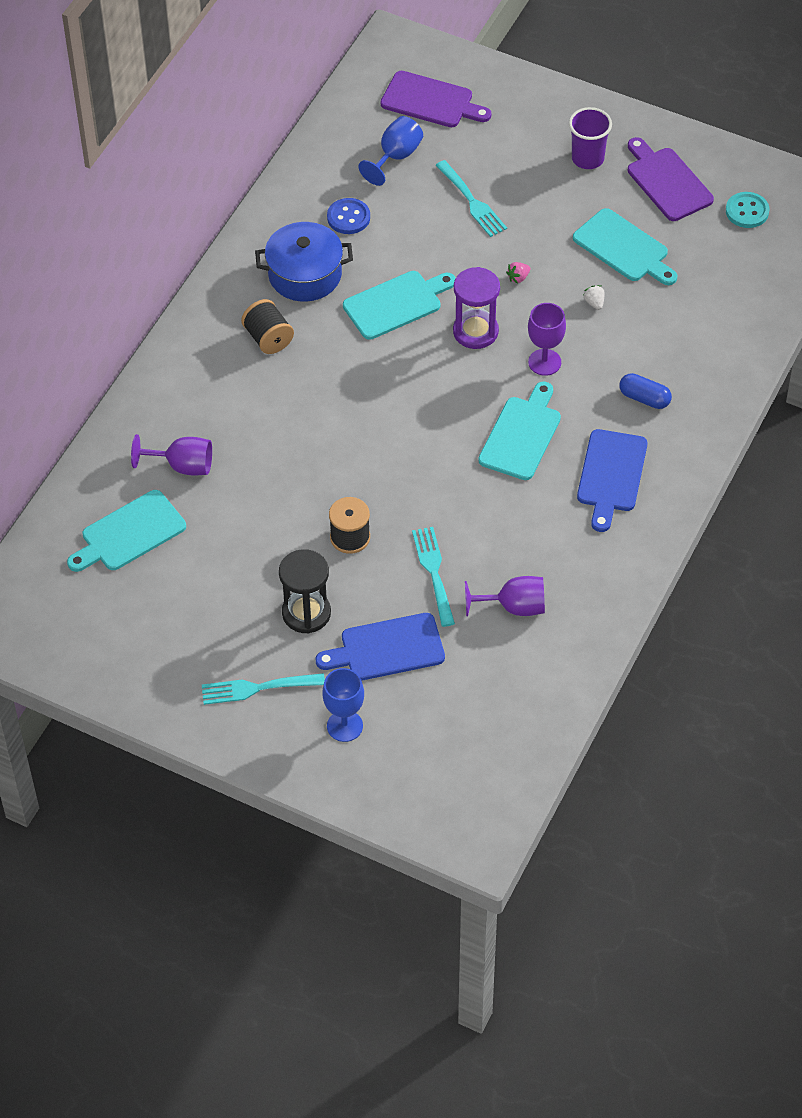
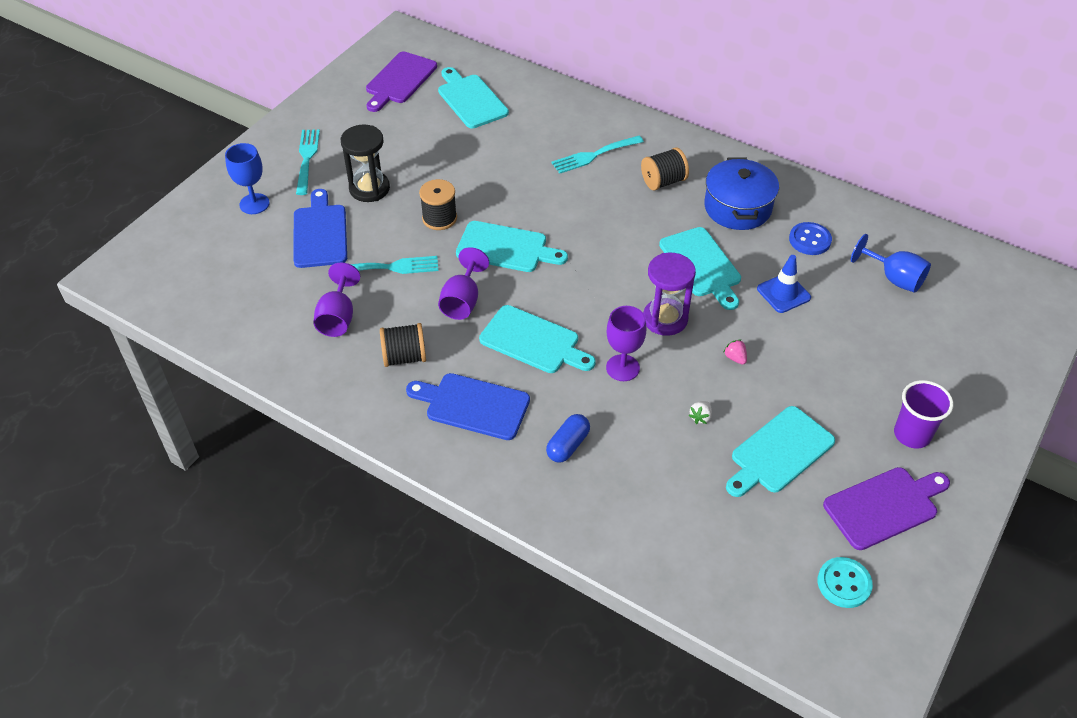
camera: 95 degrees right, 5 degrees down
(182, 466) = (531, 128): purple goblet -> purple goblet (462, 301)
(391, 471) = (506, 248): none -> turquoise cutting board
(427, 240) = (783, 293): none -> blue traffic cone
(431, 101) = (976, 310): purple cutting board -> purple cutting board (399, 80)
(472, 201) = (838, 331): turquoise fork -> turquoise fork (594, 155)
(559, 539) = (404, 357): none -> black spool
(594, 303) = (700, 417): white strawberry -> white strawberry turned 135 degrees clockwise

